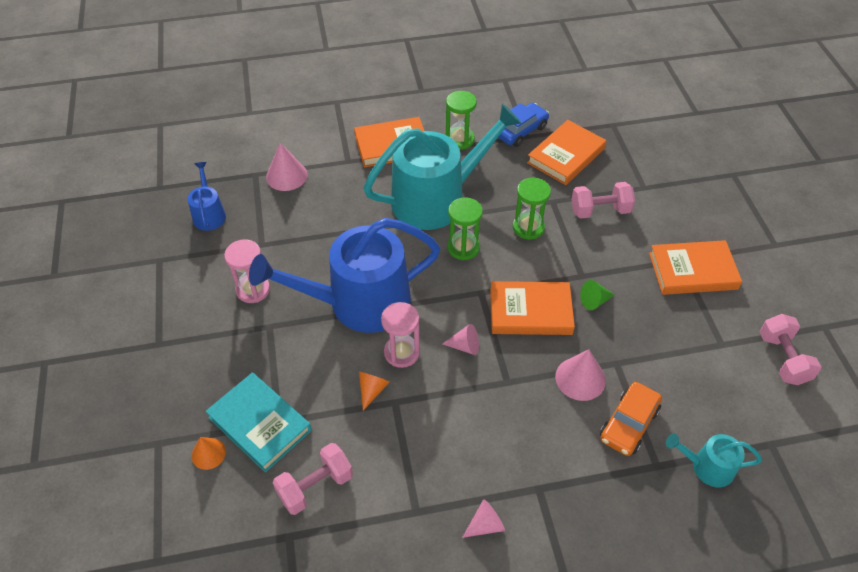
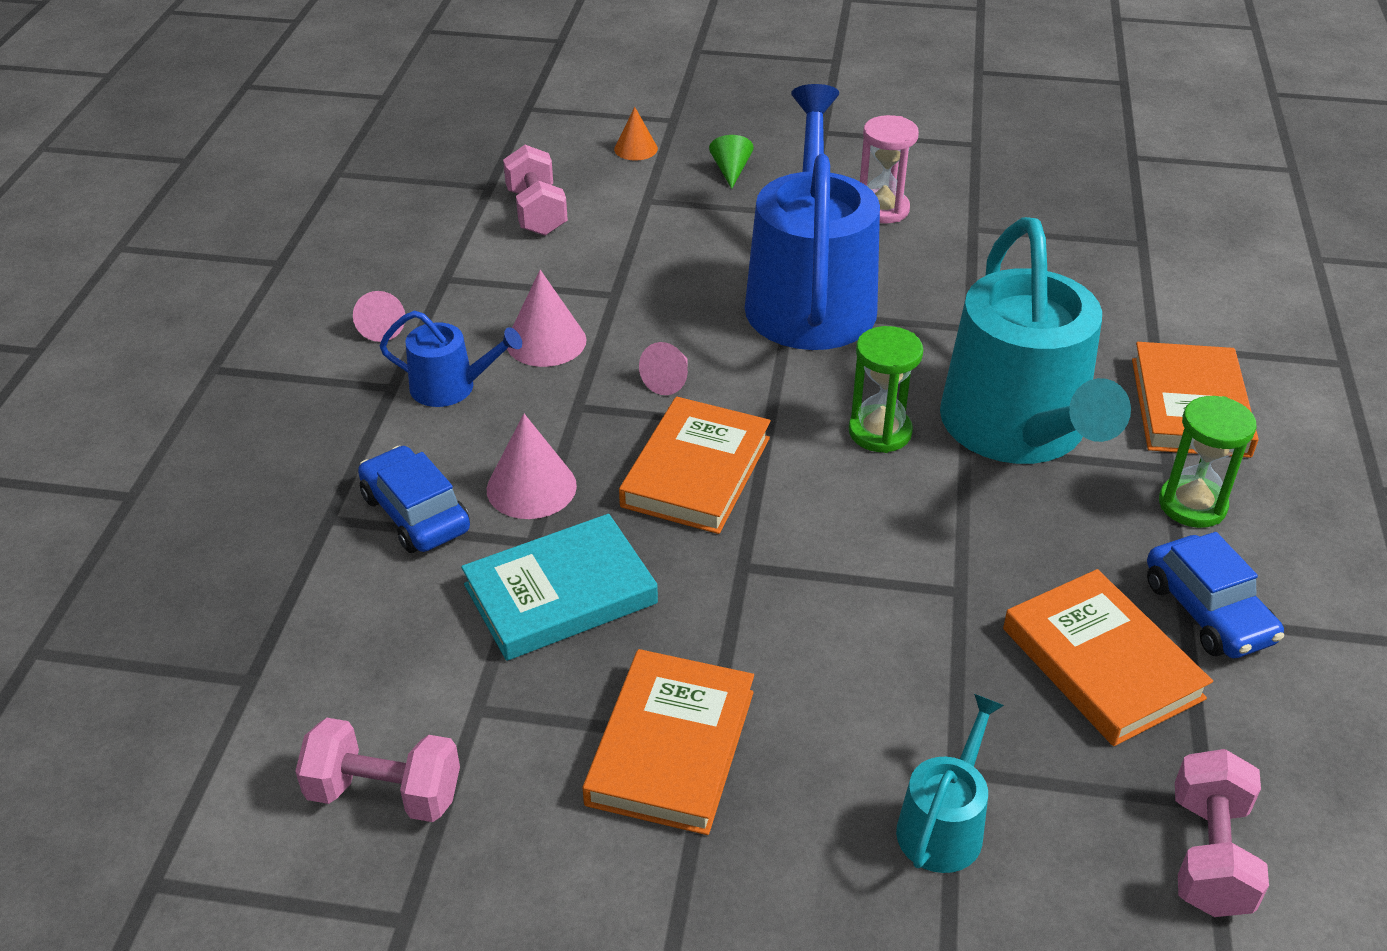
camera: 110 degrees right, 10 degrees down
(209, 214) = (1057, 191): blue watering can -> blue watering can (450, 387)
(260, 424) = (652, 187): turquoise book -> turquoise book (560, 594)
(286, 176) = (1130, 273): pink cone -> pink cone (546, 341)
(372, 390) = (646, 279): orange cone -> none
(402, 352) = (694, 317): pink hourglass -> none
(528, 227) = (897, 531): green hourglass -> none
(594, 301) = (675, 562): green cone -> green cone (731, 171)
(600, 211) = (905, 658): pink dumbbell -> pink dumbbell (1209, 855)
(629, 424) = (415, 513): orange car -> blue car
(707, 467) = (280, 576): turquoise watering can -> turquoise watering can (943, 825)

